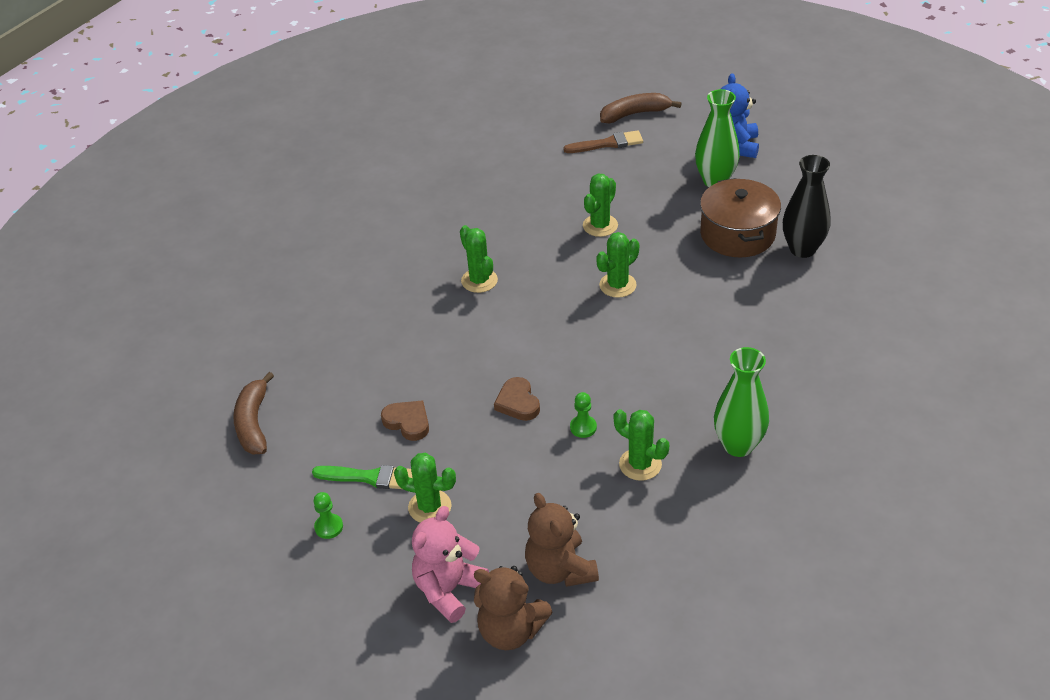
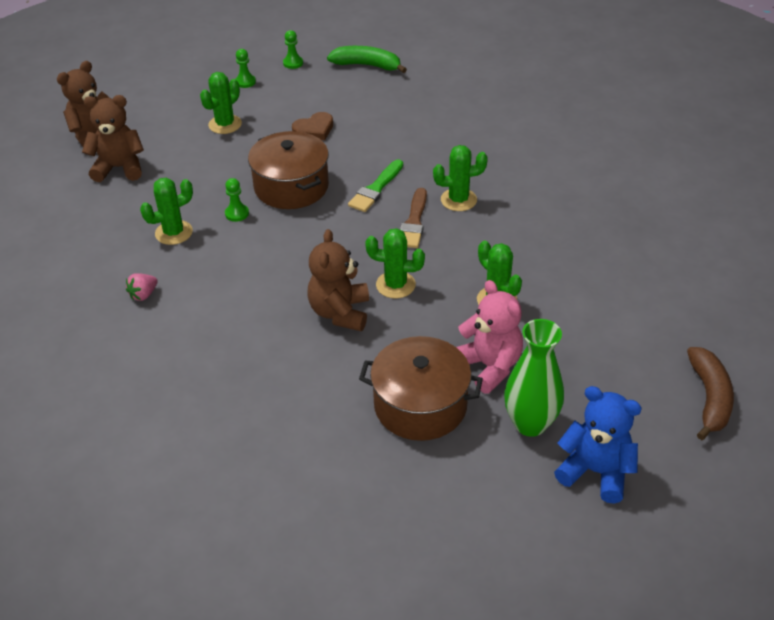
camera: 110 degrees right, 0 degrees up
(254, 423) = (367, 65): brown banana -> green banana
(268, 496) = (293, 63): none -> green pawn
(369, 477) = (274, 104): green brush -> green brush (376, 189)
(448, 590) = (150, 119): pink teddy bear -> pink teddy bear (489, 366)
(518, 402) = (291, 186): brown heart -> brown pot
(607, 144) = (650, 352): brown brush -> brown brush (414, 222)
(617, 285) = (395, 285): green cactus -> green cactus turned 60 degrees counterclockwise
(672, 307) = (340, 312): none -> brown teddy bear
(738, 445) = (143, 295): green vase -> pink strawberry
(802, 249) = (361, 452): black vase -> none

